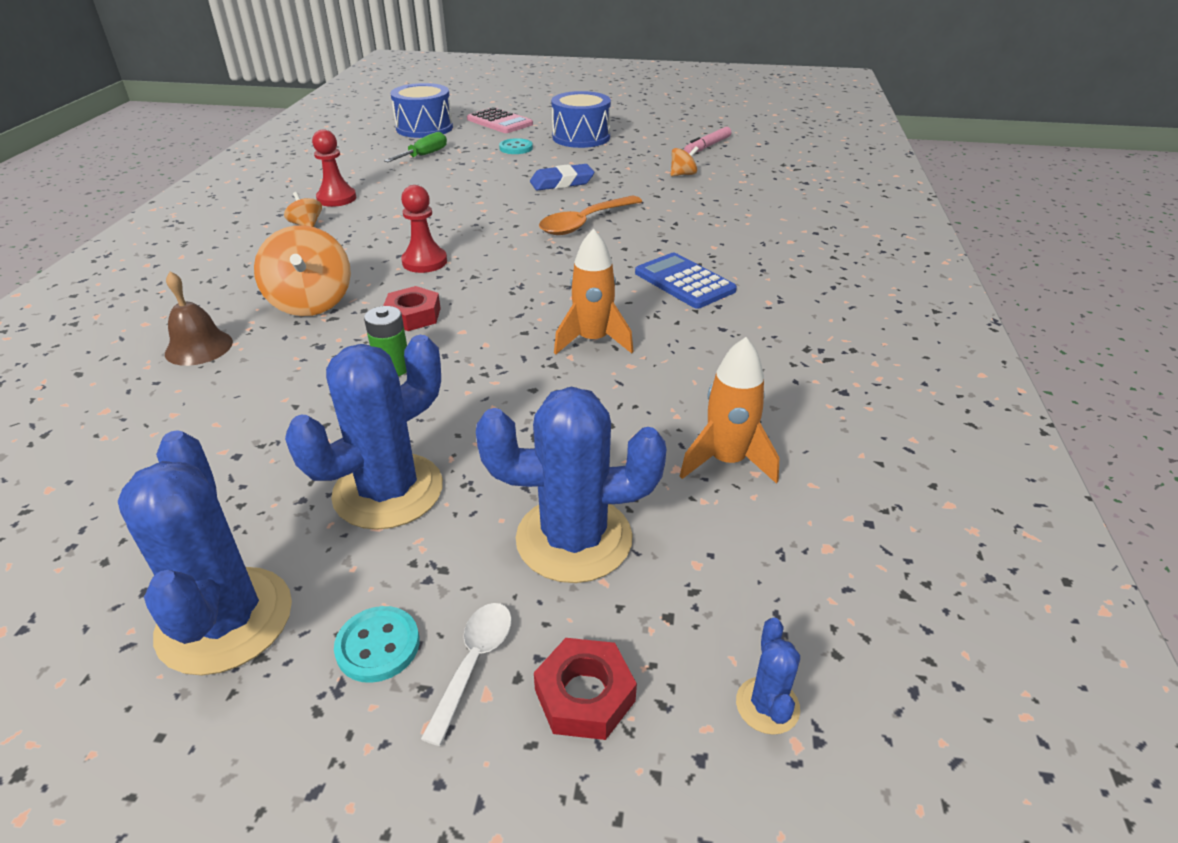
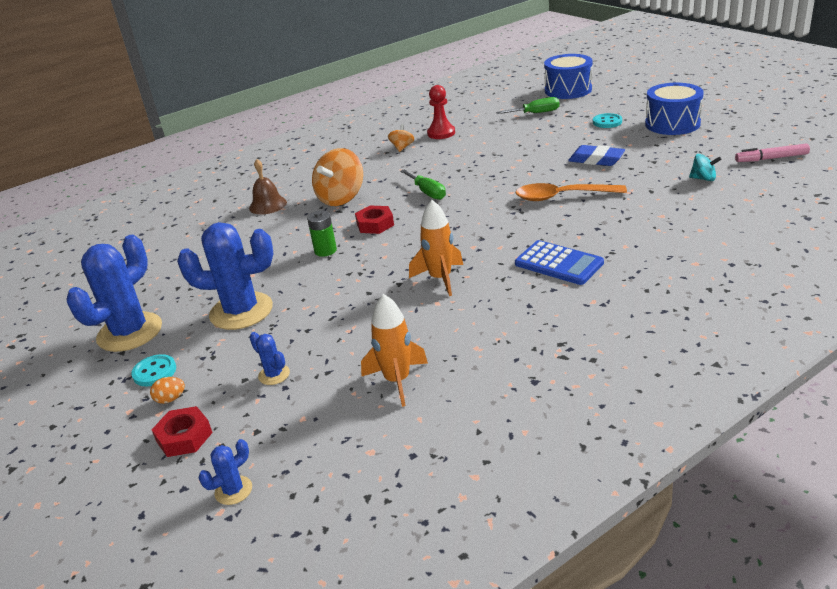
camera: 50 degrees right, 5 degrees down
(424, 262) = (427, 192): red pawn -> green screwdriver
(473, 663) = (170, 399): white spoon -> orange egg
(499, 122) = (629, 96): pink calculator -> none
(574, 539) = (274, 375): blue cactus -> blue cactus, size x0.44
(683, 174) = (703, 179): orange spinning top -> turquoise spinning top
(684, 282) = (558, 263): blue calculator -> blue calculator turned 120 degrees clockwise

